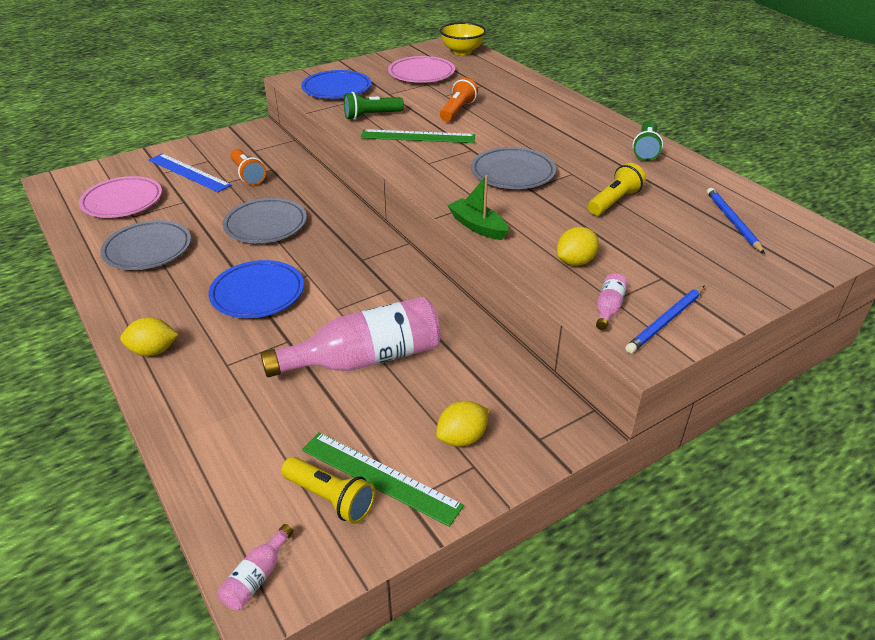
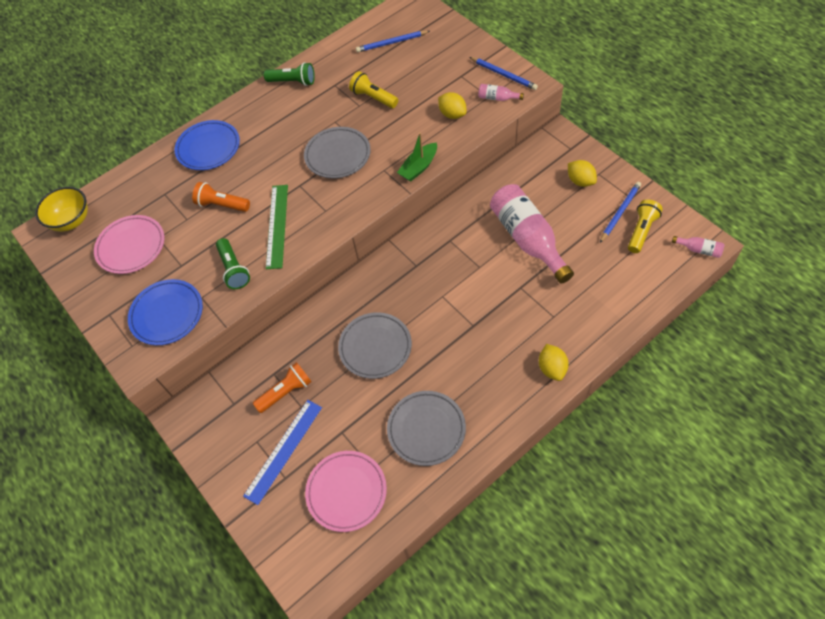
camera: 90 degrees left, 20 degrees up
(257, 293) = (472, 322): blue plate -> blue plate (208, 148)
(380, 477) = (620, 212): green ruler -> blue pencil

